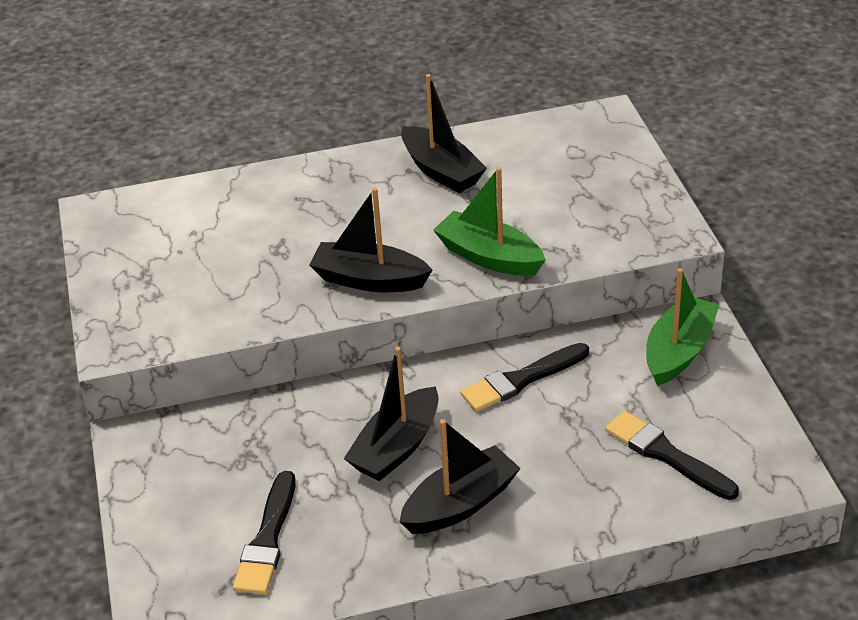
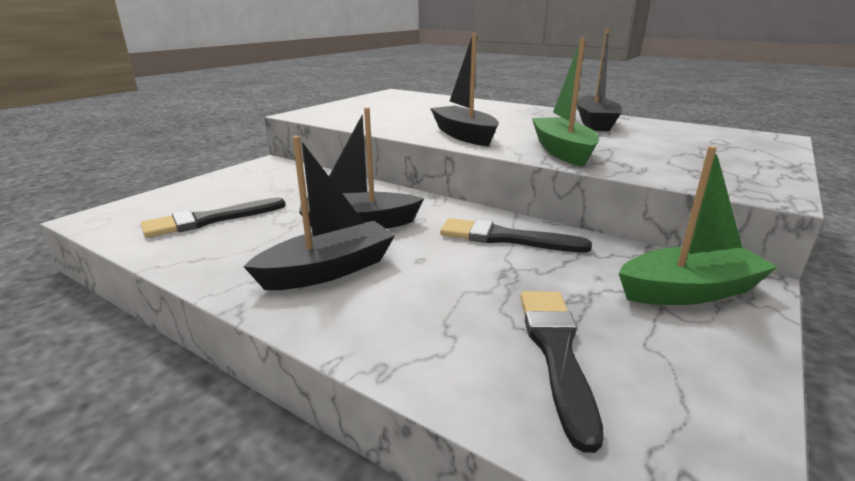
camera: 45 degrees right, 15 degrees down
(460, 504) = (328, 270): black boat -> black boat turned 45 degrees counterclockwise

